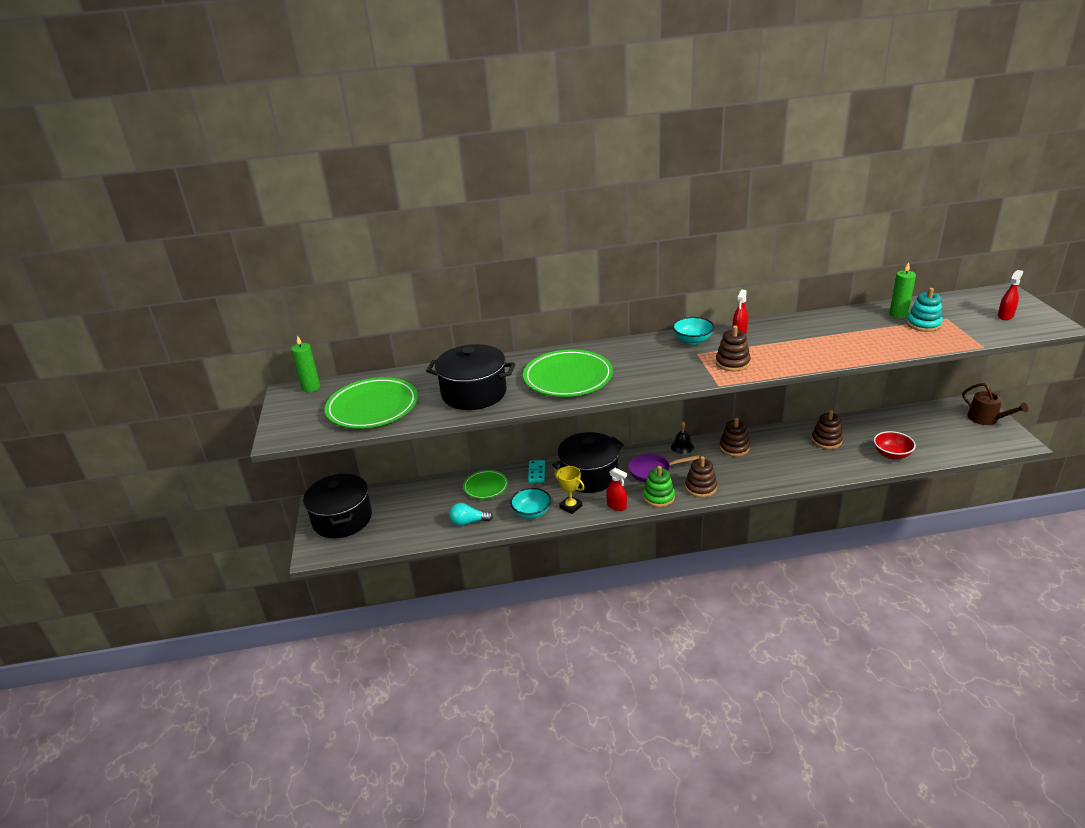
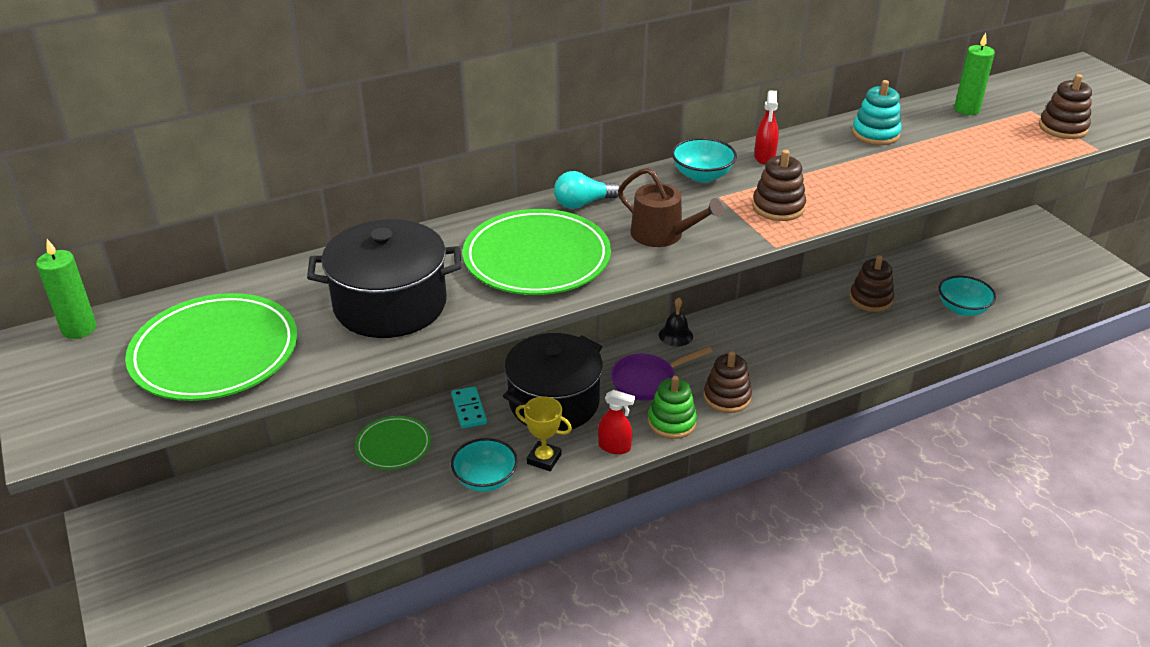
camera: 20 degrees left, 5 degrees up
(342, 519) = (159, 545): black pot -> none
(468, 522) = (386, 513): turquoise light bulb -> turquoise light bulb (583, 203)
(734, 448) = (750, 327): brown stacking toy -> brown stacking toy (1063, 128)
(892, 454) = (962, 309): red bowl -> turquoise bowl
(923, 324) = (1006, 122): turquoise stacking toy -> turquoise stacking toy (875, 134)
(986, 419) = (1056, 241): brown watering can -> brown watering can (663, 235)
(1005, 316) = (1101, 101): red spray bottle -> none

